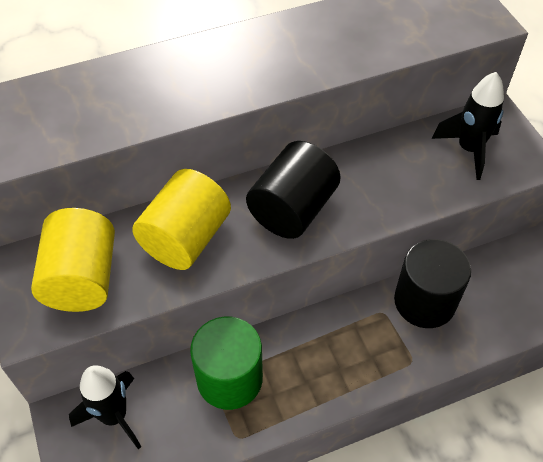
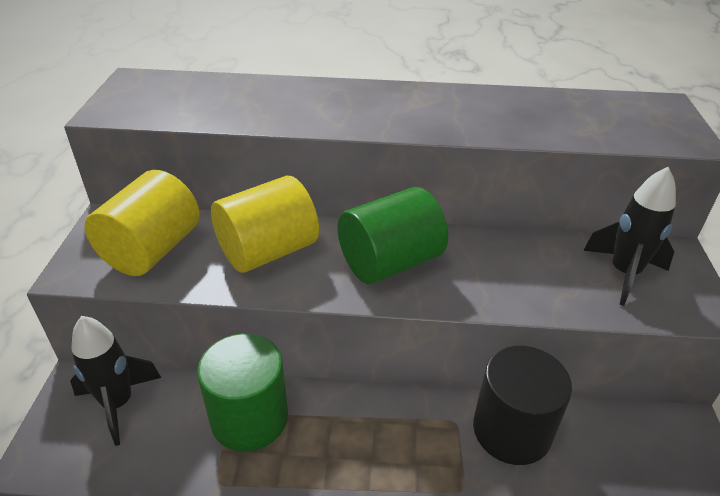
camera: 25 degrees right, 15 degrees down
(292, 209) = (390, 263): black cylinder -> green cylinder

